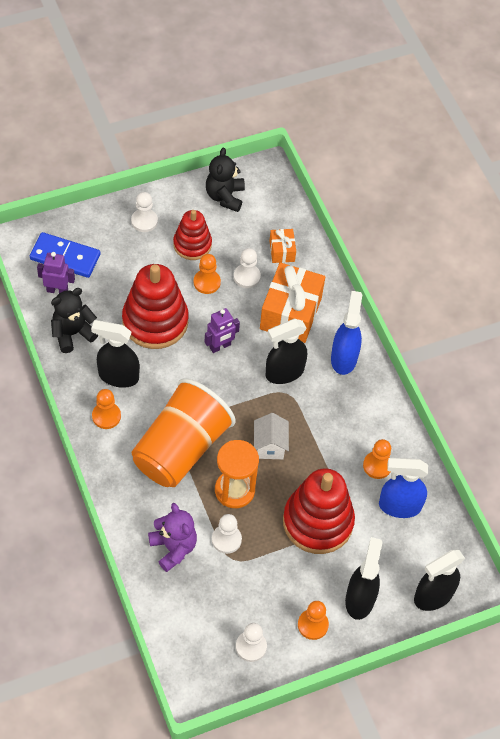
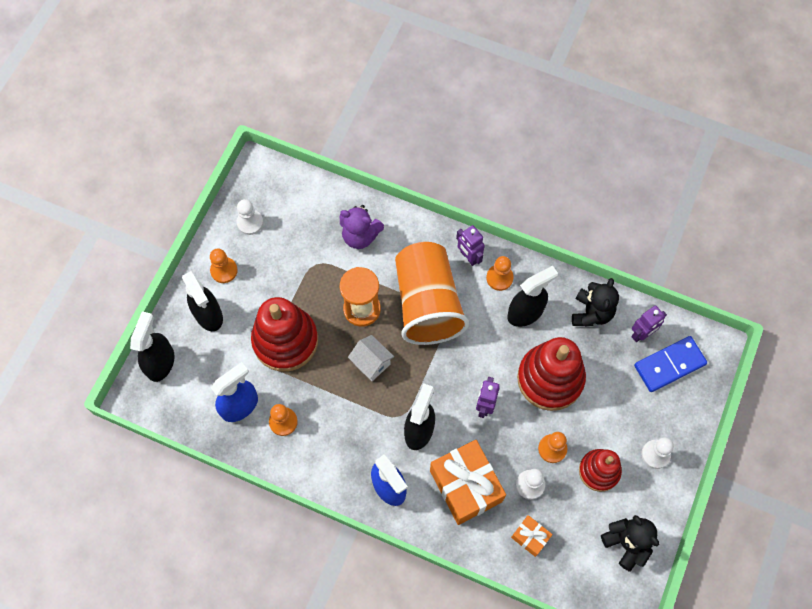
camera: 140 degrees right, 10 degrees up
(110, 452) = (468, 257): none -> purple robot
(226, 539) = (333, 272): white pawn -> none

